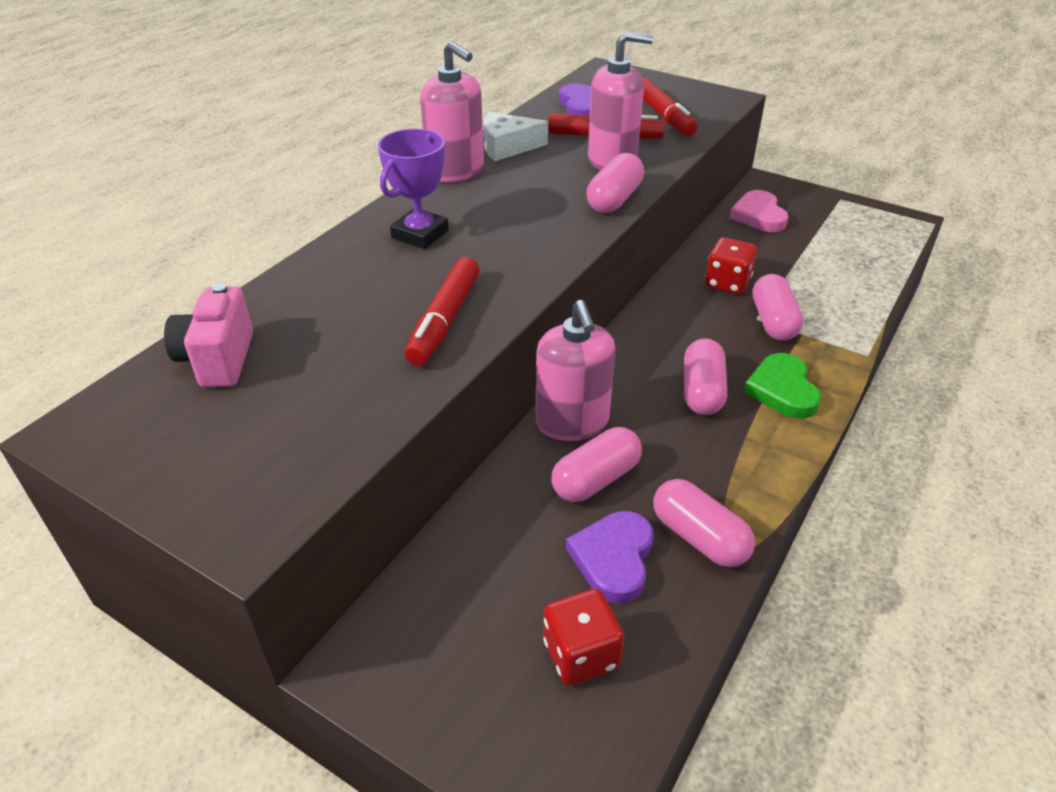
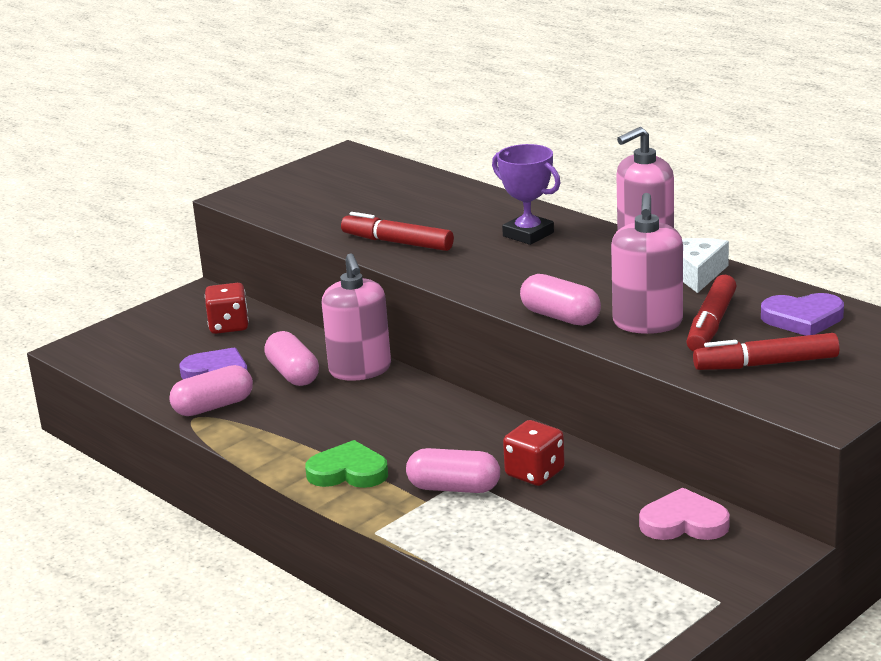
camera: 105 degrees right, 15 degrees down
(218, 360) = (392, 180): pink camera -> none
(572, 422) = (360, 370): pink soap dispenser -> pink soap dispenser turned 105 degrees counterclockwise
(581, 654) = (156, 357): red dice -> red dice (229, 326)
(702, 391) = (367, 431): pink capsule -> none

